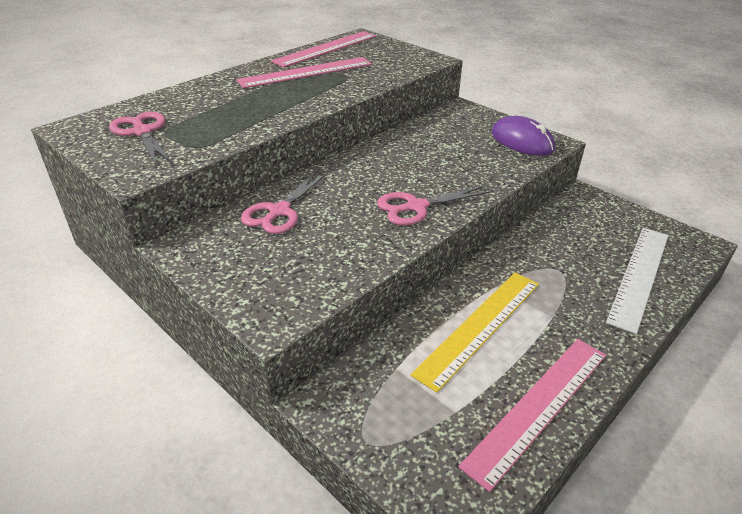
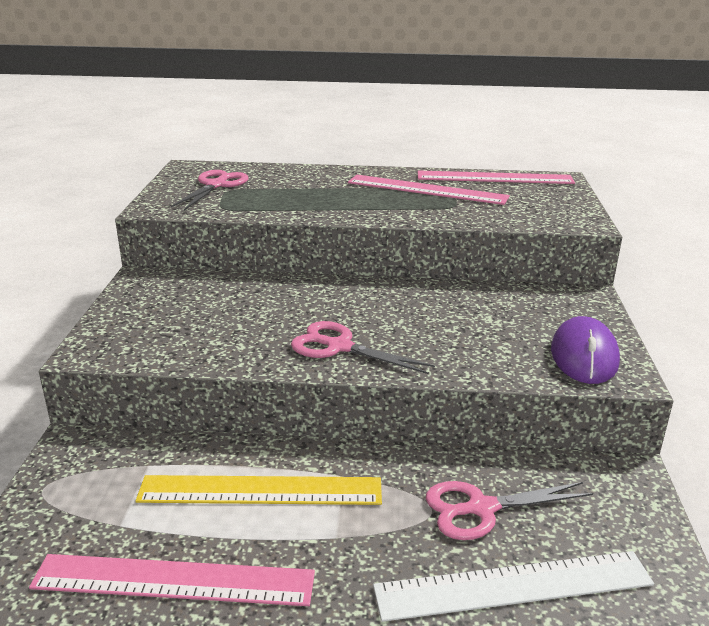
camera: 50 degrees right, 10 degrees down
(279, 211) = (238, 292): pink scissors -> pink scissors (481, 508)

